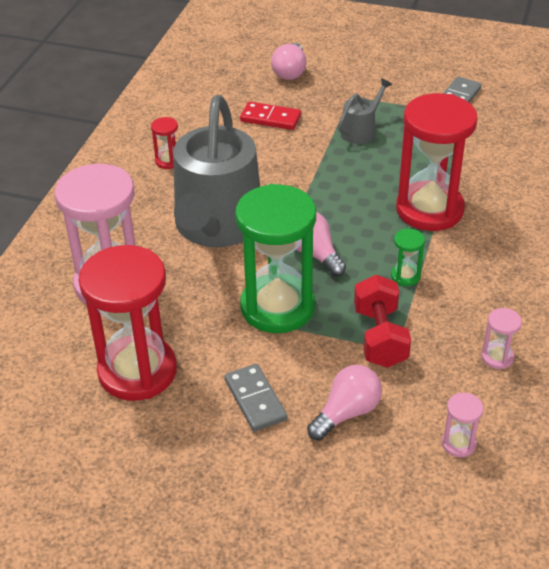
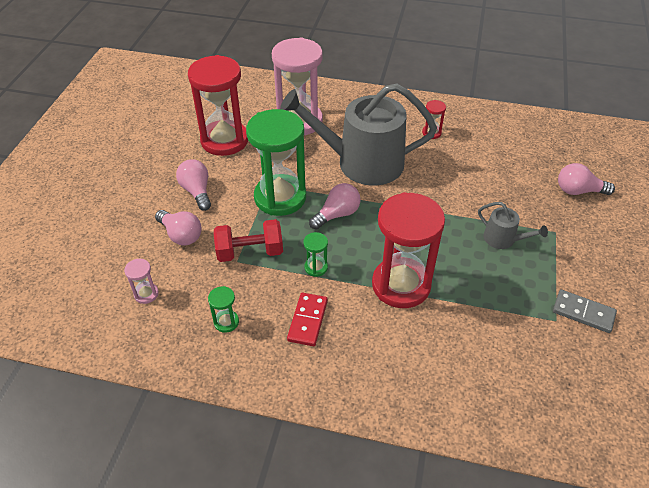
camera: 85 degrees right, 5 degrees up
(255, 400) = (197, 191): grey domino -> pink light bulb
(270, 118) = (503, 182): red domino -> red domino (307, 320)
(497, 357) = (226, 322): pink hourglass -> green hourglass

